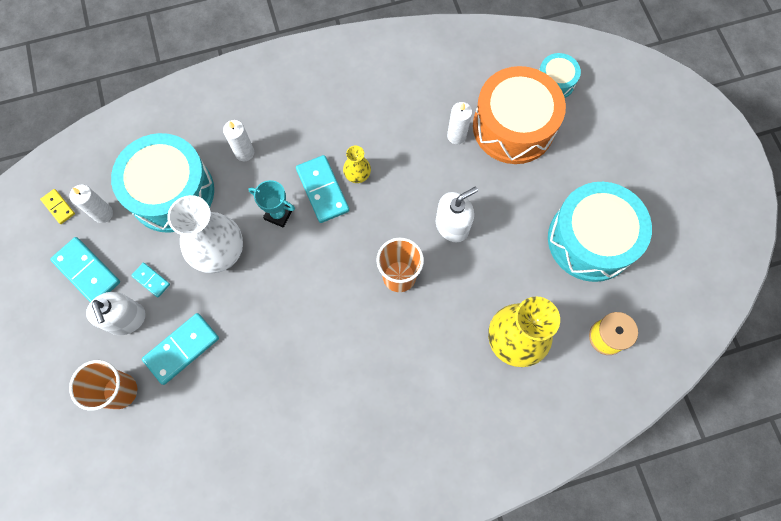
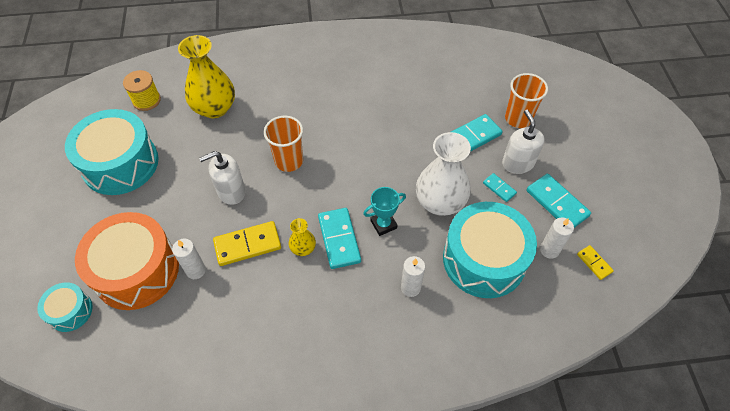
camera: 170 degrees left, 15 degrees down
(278, 214) = (383, 224): turquoise trophy -> turquoise trophy turned 60 degrees counterclockwise
(414, 169) = (247, 245): none -> yellow domino

